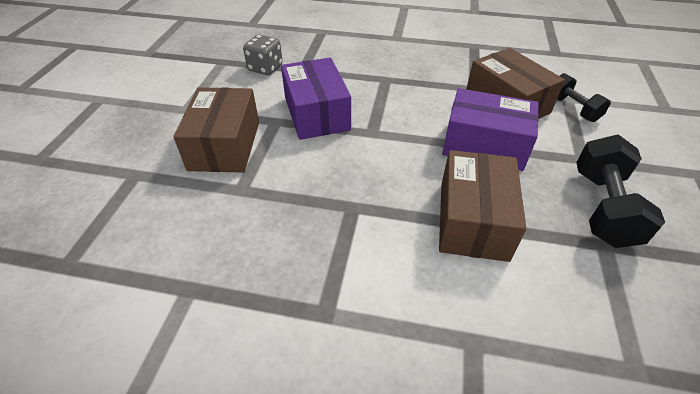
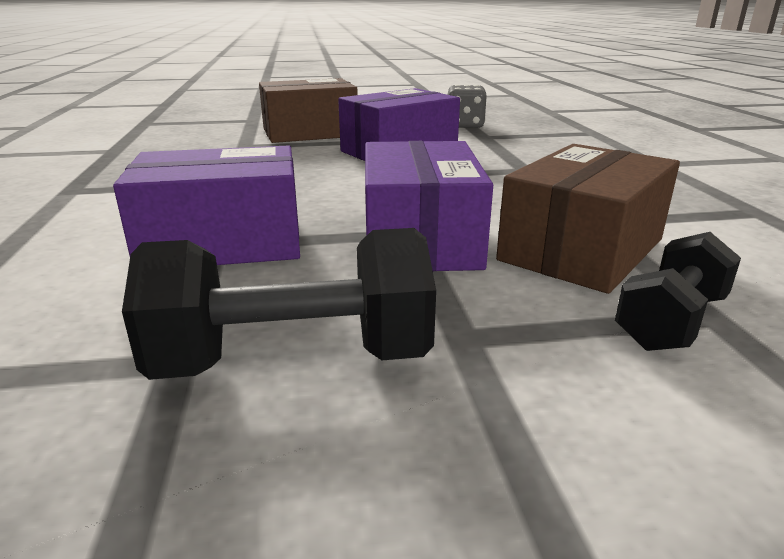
camera: 70 degrees right, 20 degrees down
(473, 220) = (223, 242): brown box -> purple box

